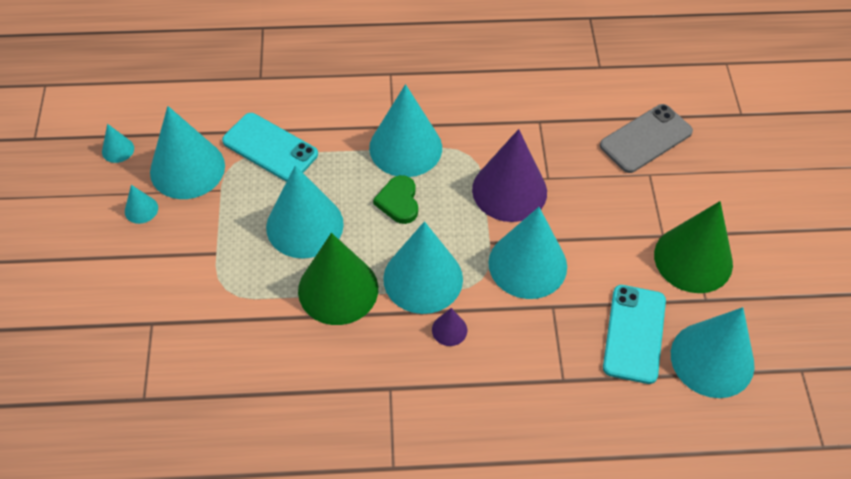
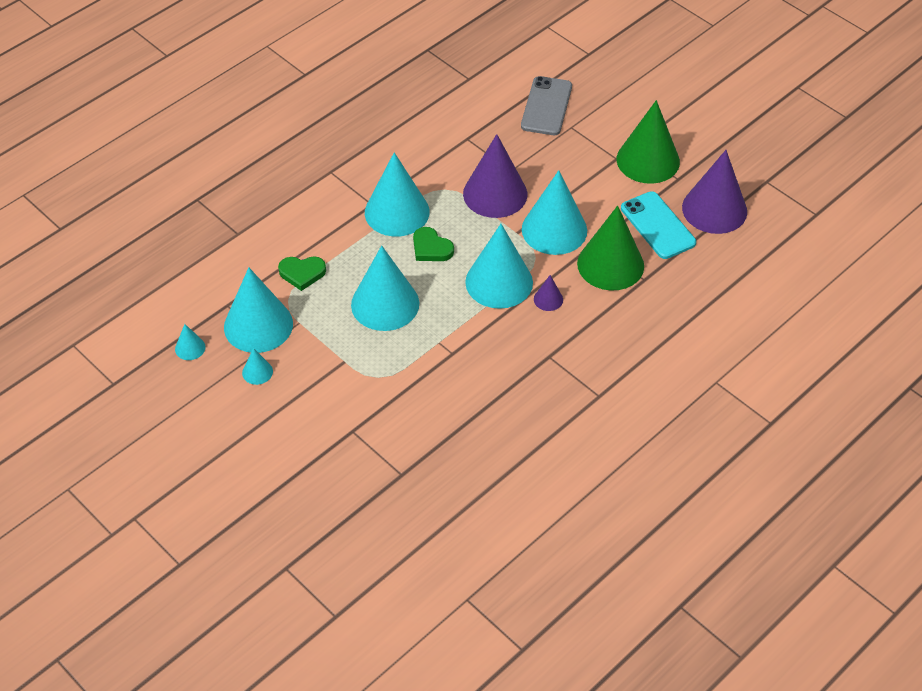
camera: 40 degrees left, 5 degrees down
(270, 148) = (302, 273): turquoise phone -> green heart
(338, 289) = (452, 325): green cone -> green cone (610, 264)
(712, 359) = (714, 209): turquoise cone -> purple cone

